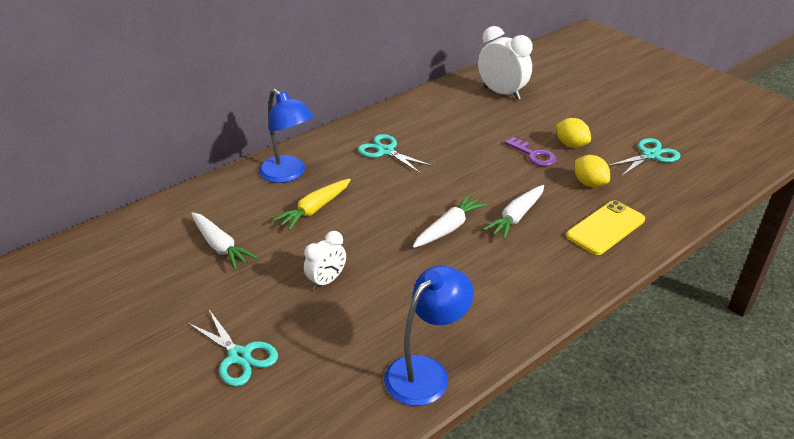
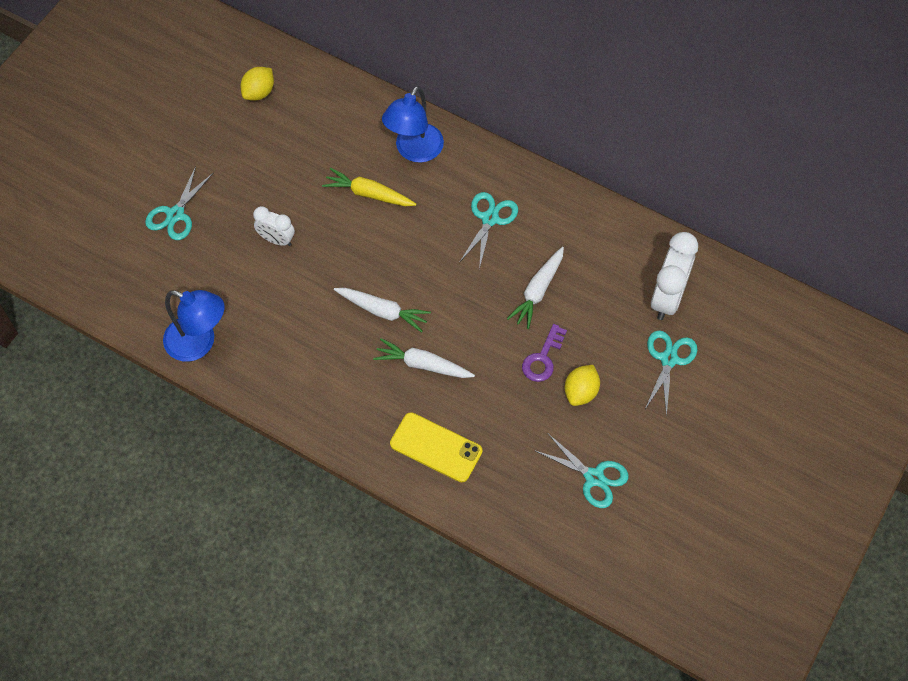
camera: 70 degrees right, 25 degrees up
(220, 246) = (291, 145): white carrot -> white carrot (538, 291)
(554, 103) = (668, 359): none -> turquoise scissors
(589, 183) = (509, 422): yellow lemon -> yellow lemon (259, 92)

